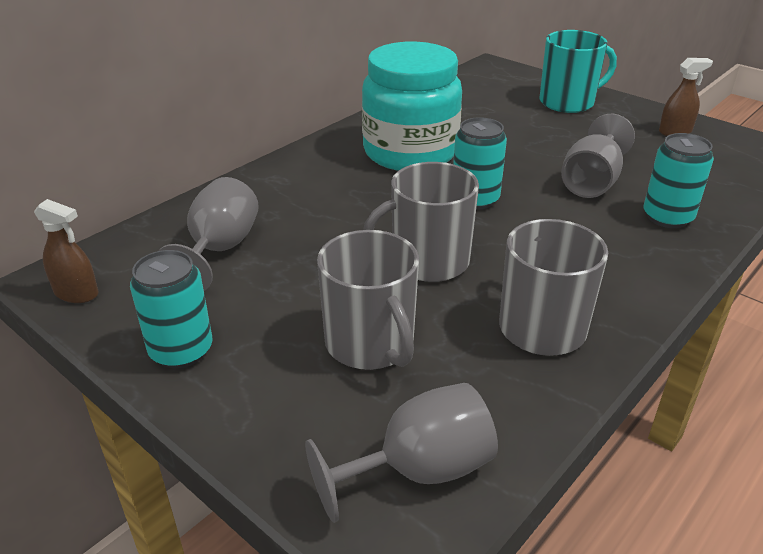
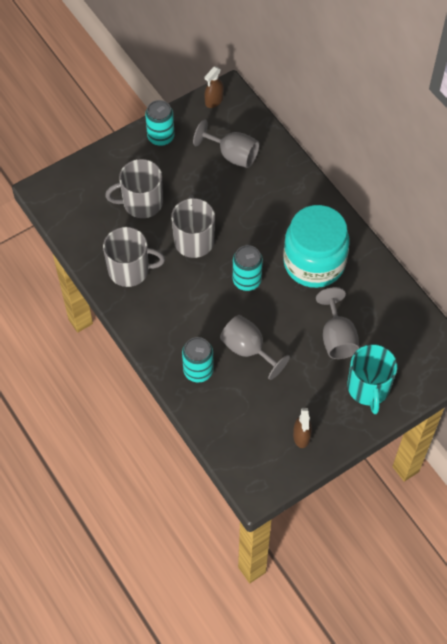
camera: 105 degrees right, 25 degrees up
(418, 470) = (70, 203): grey goblet -> grey goblet (337, 337)

